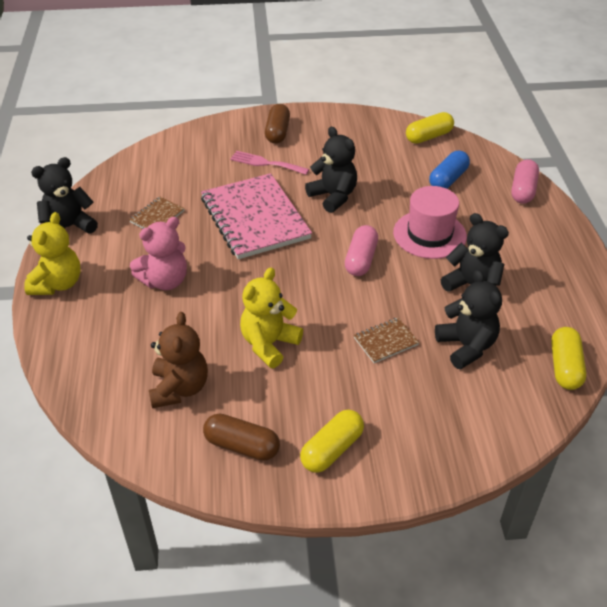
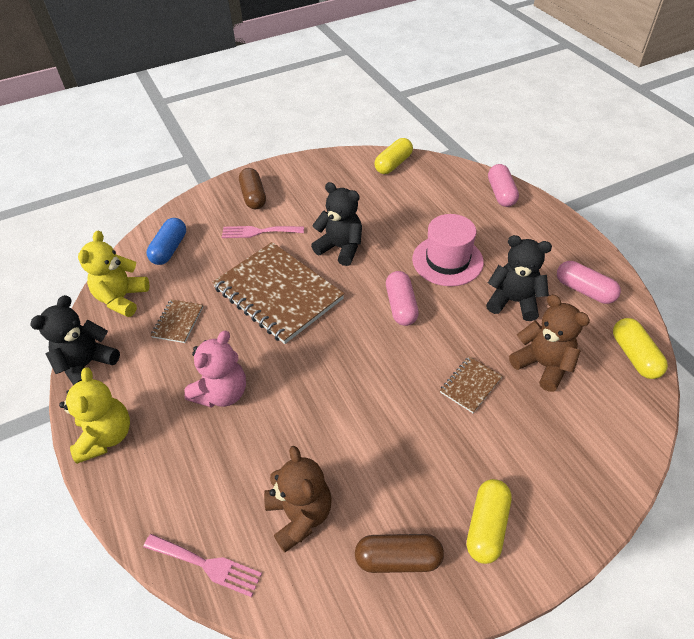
camera: 20 degrees left, 5 degrees up
(89, 397) = (207, 565): none -> pink fork
(255, 218) = (278, 293): pink notebook -> brown notebook
(269, 344) = (363, 428): yellow teddy bear -> yellow teddy bear (122, 298)
(448, 179) = (433, 201): blue capsule -> blue capsule (169, 249)
(466, 346) = (543, 365): black teddy bear -> brown teddy bear
(552, 298) = (584, 290): none -> pink capsule

